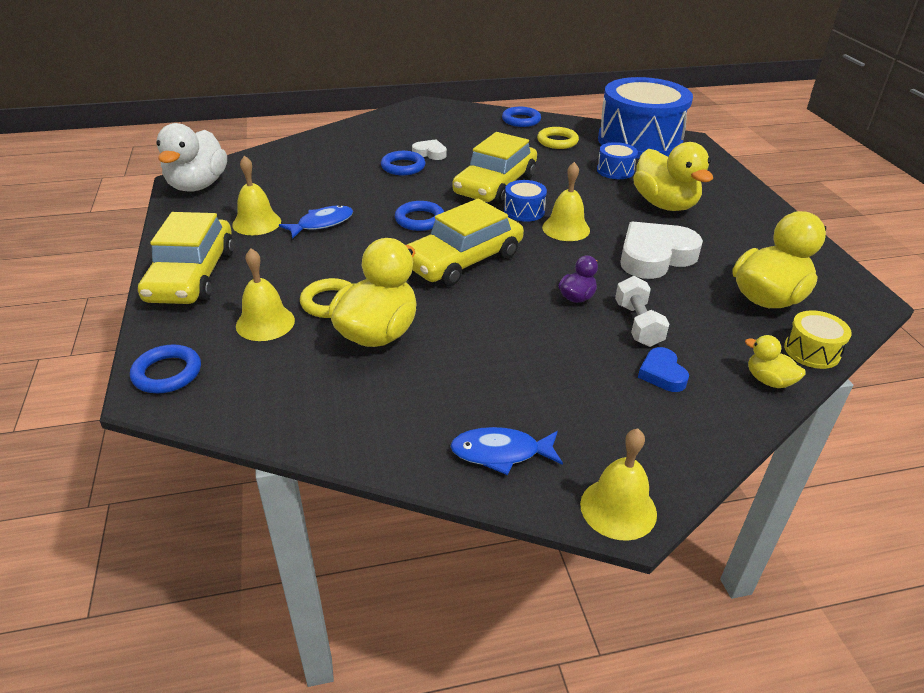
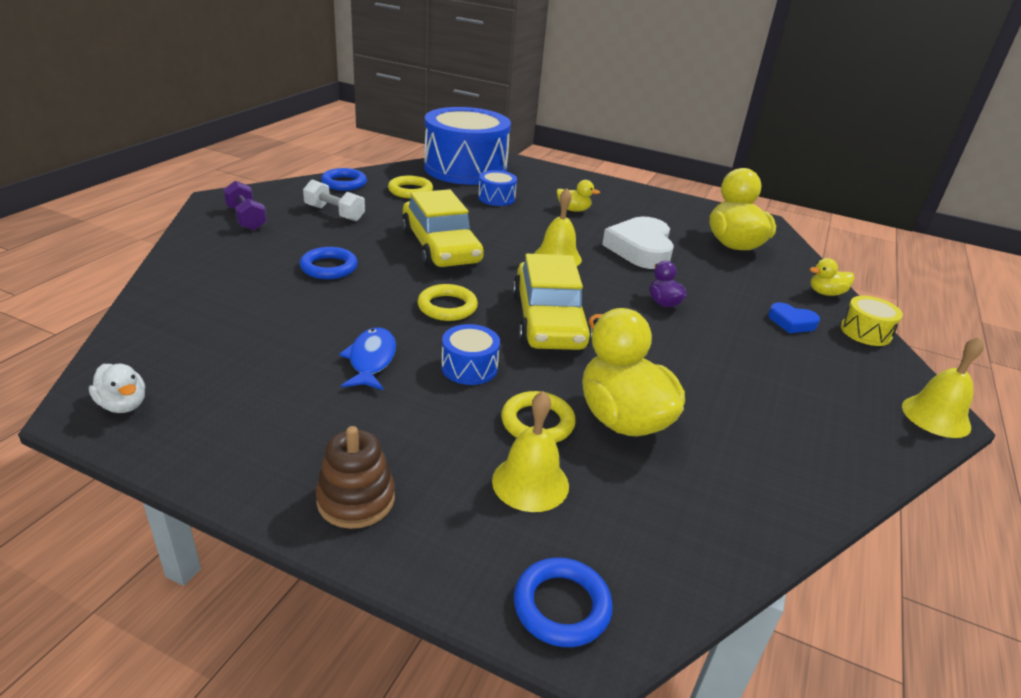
camera: 55 degrees left, 5 degrees down
(192, 275) = (356, 499): yellow car -> brown stacking toy
(197, 185) = (123, 405): white duck -> white duck, size x0.48
(256, 223) = (301, 400): yellow bell -> none
(416, 121) = (246, 219): none -> purple dumbbell
(419, 220) = (447, 307): blue ring -> yellow ring
(430, 153) = (327, 244): white heart -> none
(501, 453) = (847, 436): blue fish -> none
(524, 211) = (505, 258): blue drum -> blue drum (469, 367)
(638, 324) = (723, 300): white dumbbell -> white dumbbell (334, 213)
(665, 204) = (573, 210): yellow duck -> yellow duck, size x0.48
(811, 351) = (804, 264): yellow drum -> yellow drum (865, 332)

